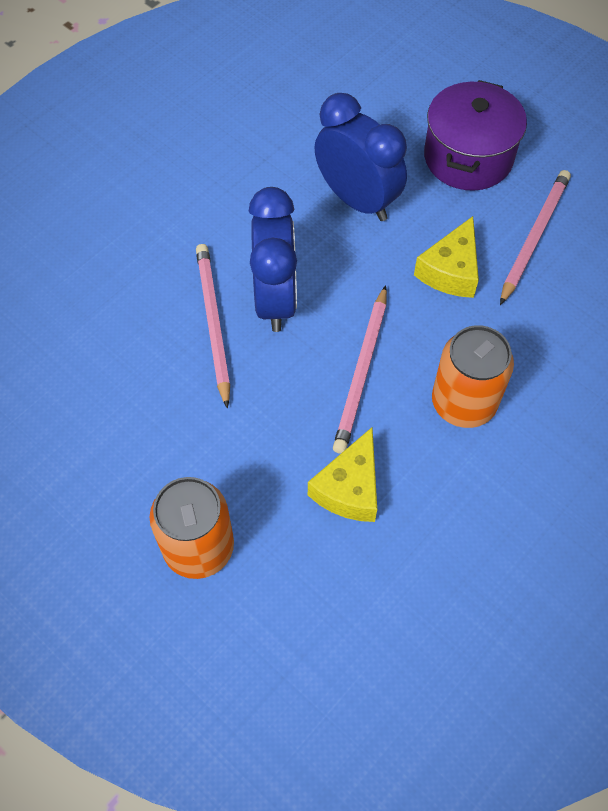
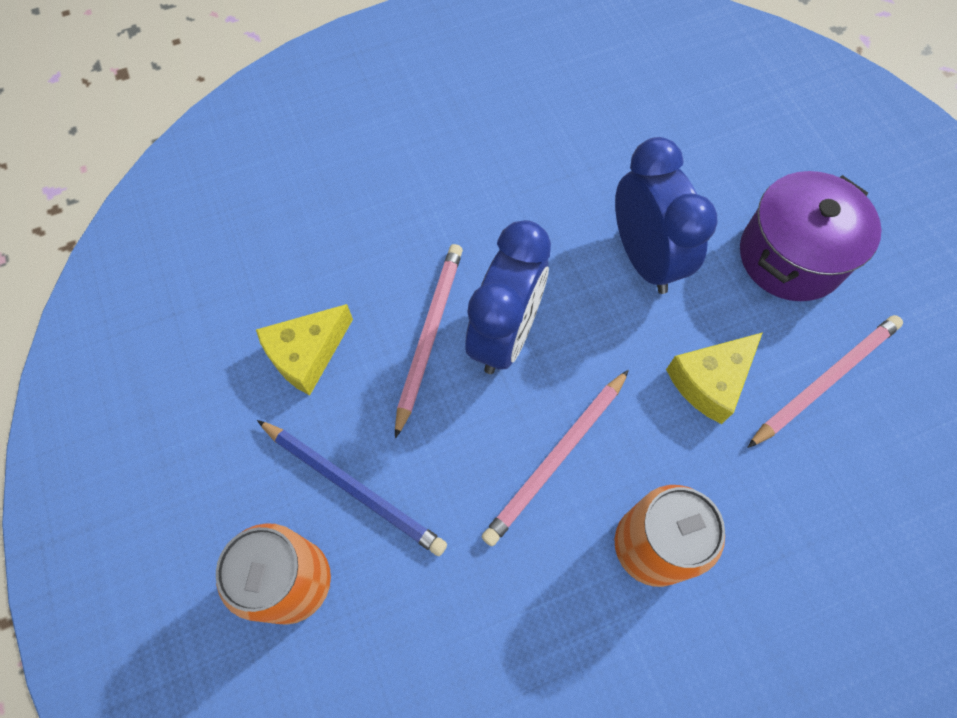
camera: 25 degrees right, 5 degrees up
(211, 459) = (353, 487): none -> blue pencil
(349, 488) = (479, 589): yellow cheese -> yellow cheese (307, 354)

